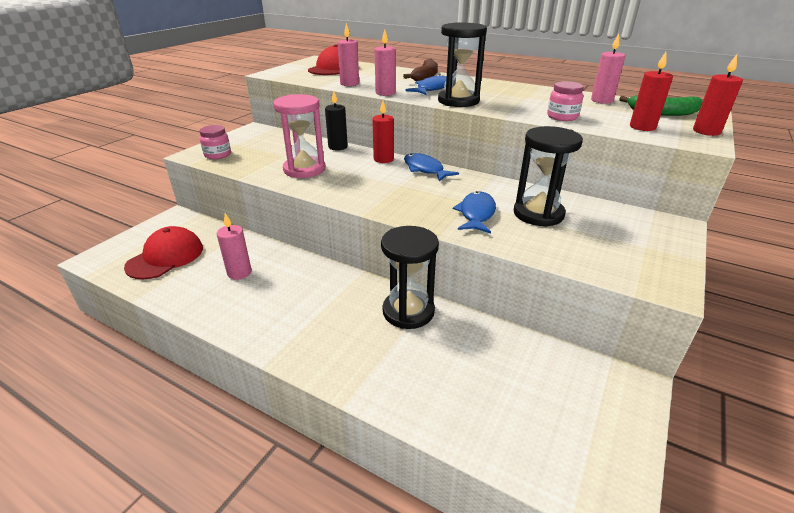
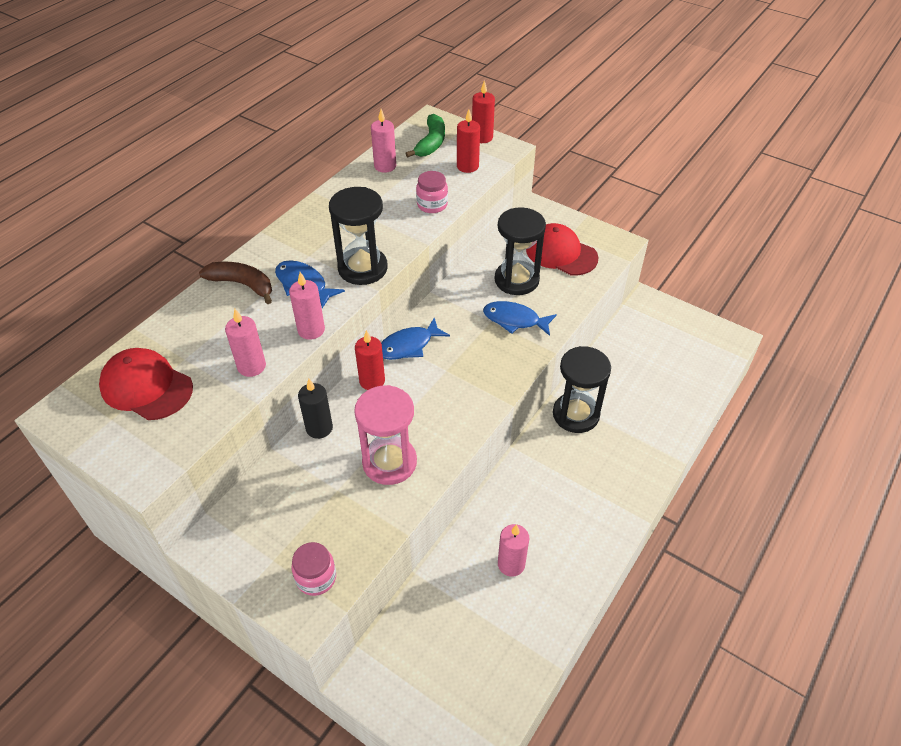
camera: 85 degrees left, 15 degrees up
(165, 257) = (473, 659): red cap -> red cap (561, 253)

